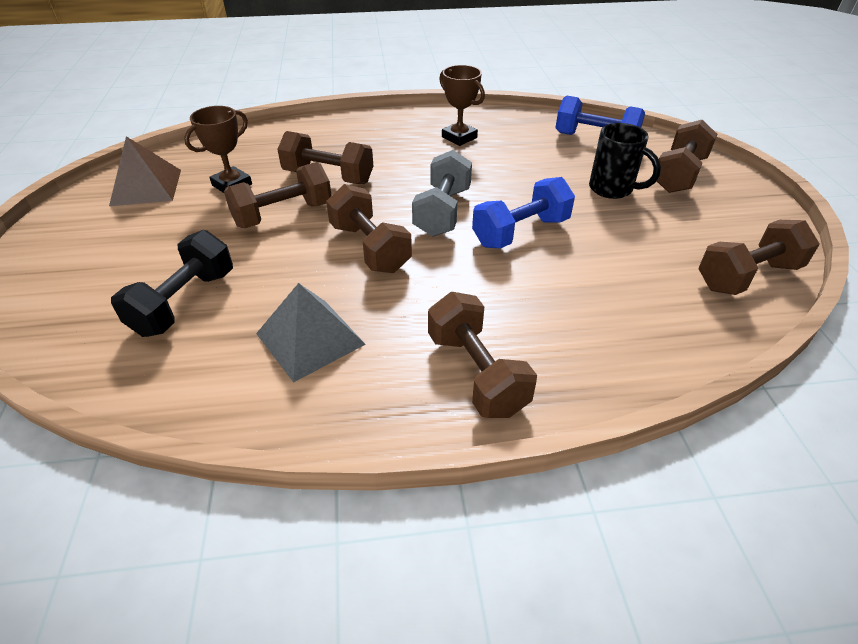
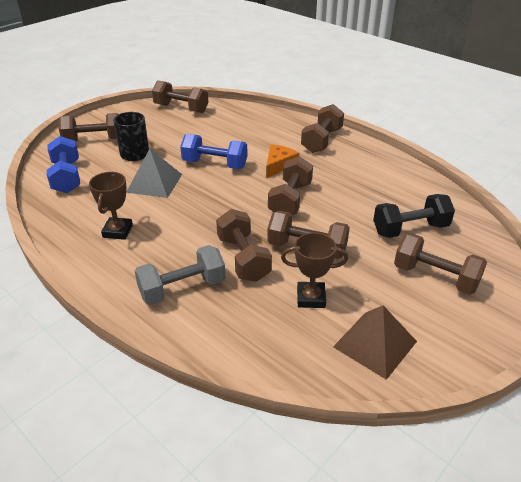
camera: 130 degrees left, 5 degrees down
(117, 265) = (435, 277): none -> brown dumbbell
(310, 339) = (367, 181): grey pyramid -> grey pyramid (154, 183)
(442, 212) = (226, 194): grey dumbbell -> grey dumbbell (182, 288)
(455, 281) = (279, 165): none -> orange cheese

